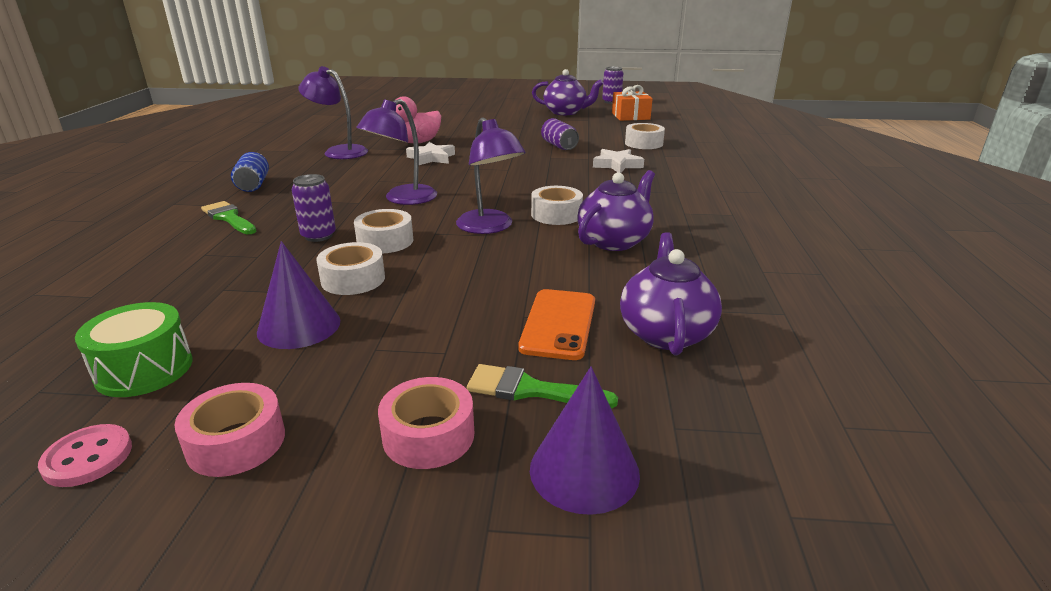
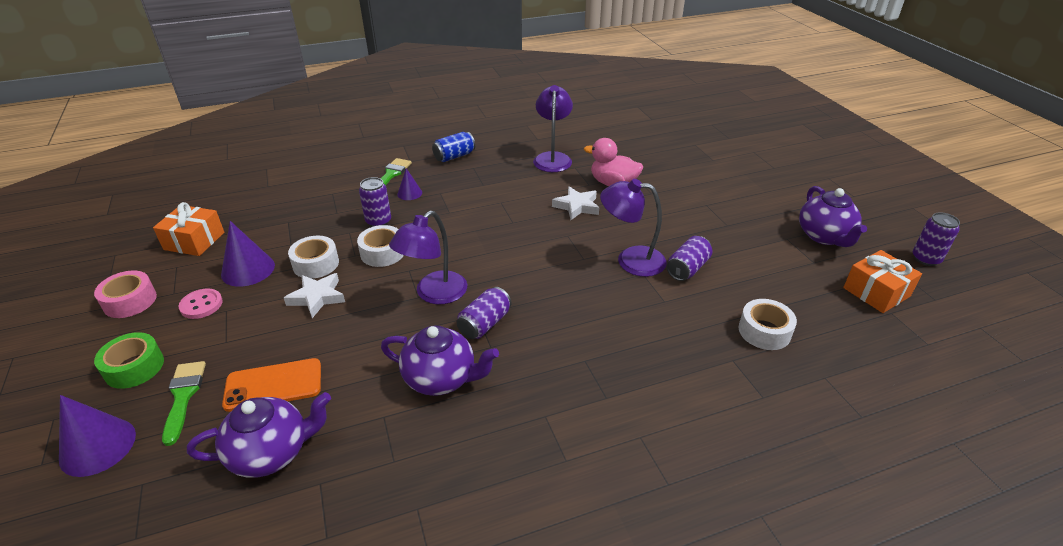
camera: 65 degrees right, 10 degrees up
(88, 457) = (119, 264): pink button -> pink button (201, 305)
(144, 369) = (194, 241): green drum -> orange gift
(288, 214) = (409, 193): none -> purple cone
(402, 199) = (468, 229): purple lamp -> purple lamp (630, 260)
(428, 435) = (134, 367): pink tape -> green tape
(556, 214) = (484, 324): white tape -> purple can
(617, 165) = (660, 328): white star -> white star (317, 297)

